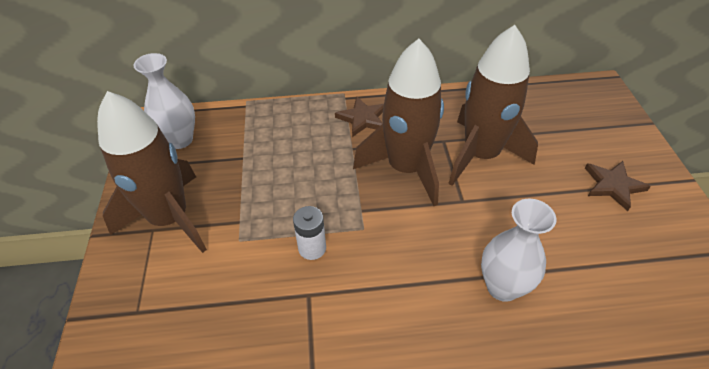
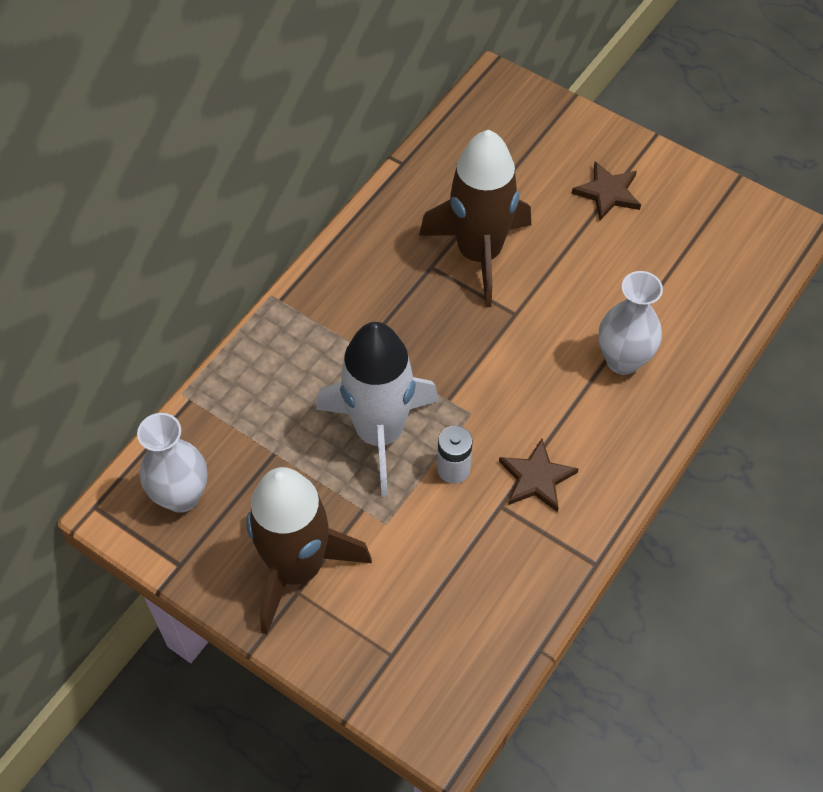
camera: 50 degrees left, 10 degrees up
(302, 194) = (379, 433): none -> white rocket
(363, 118) = (330, 308): brown star -> brown star (536, 478)
(406, 168) = (434, 325): brown rocket -> none

